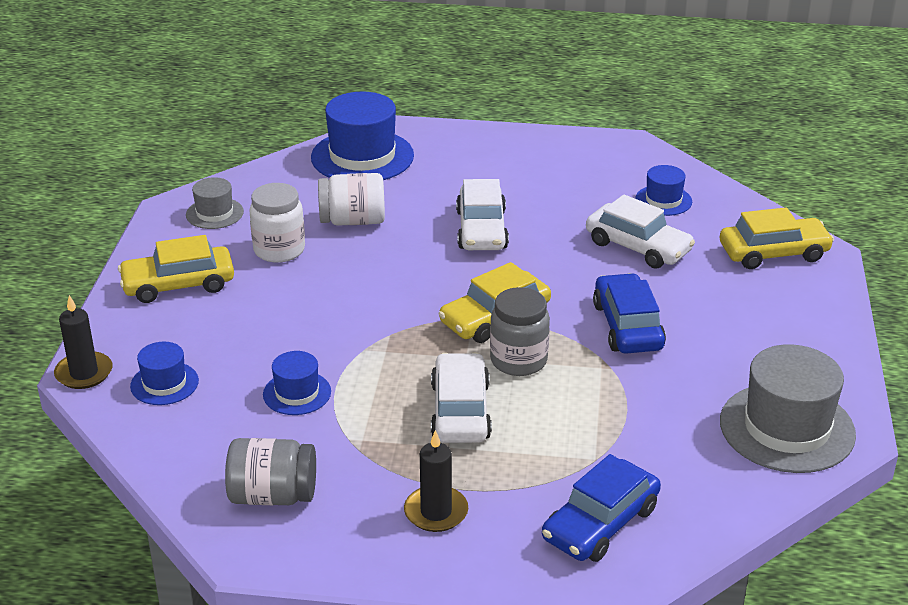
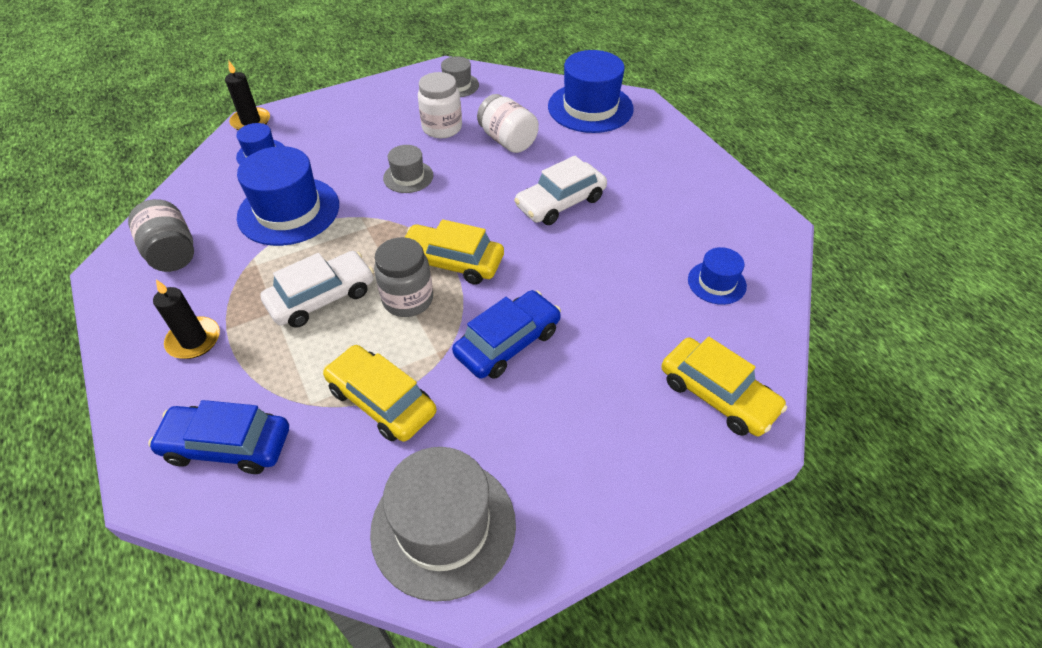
camera: 55 degrees right, 15 degrees up
(178, 284) = (368, 110): yellow car -> yellow car (381, 401)
(297, 393) = (288, 211): blue hat -> blue hat, size x1.91
(335, 299) = (408, 177): none -> grey hat
(638, 247) = (629, 298): white car -> none

